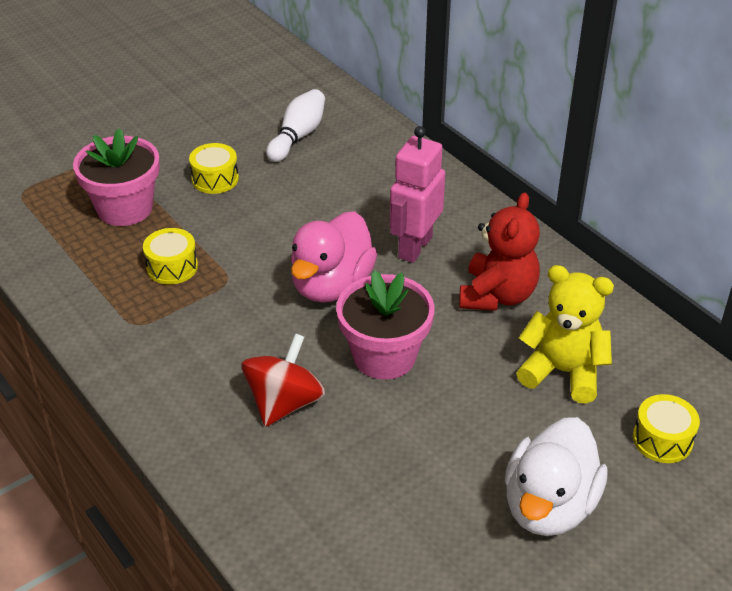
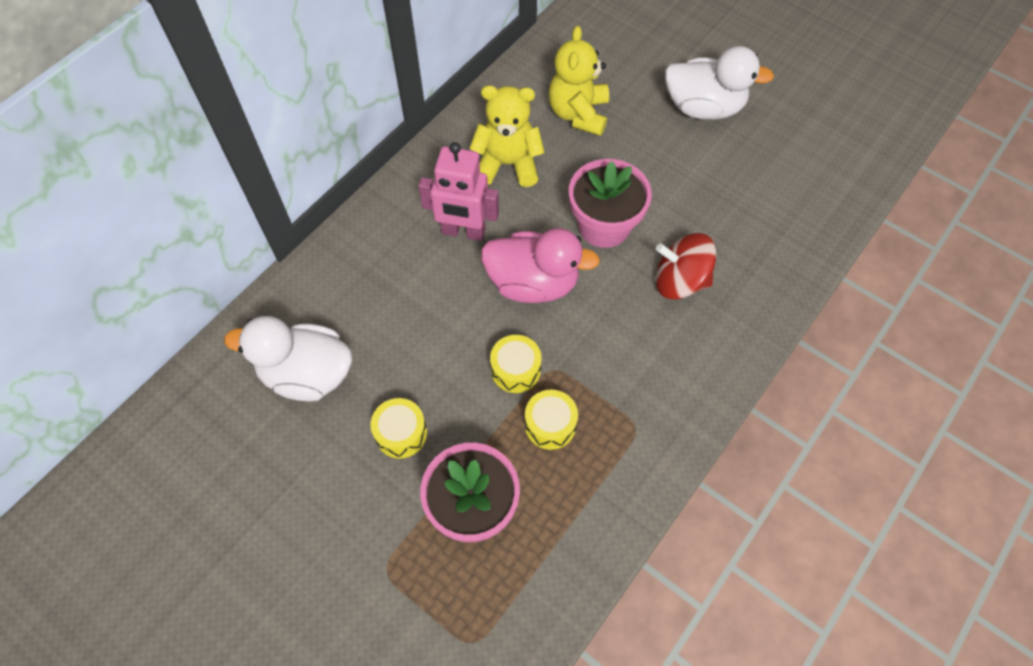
camera: 105 degrees left, 20 degrees up
(298, 136) = (307, 374): white bowling pin -> white duck
(497, 295) = (508, 164): red teddy bear -> yellow teddy bear
(662, 439) = (621, 56): yellow drum -> yellow drum (515, 370)

